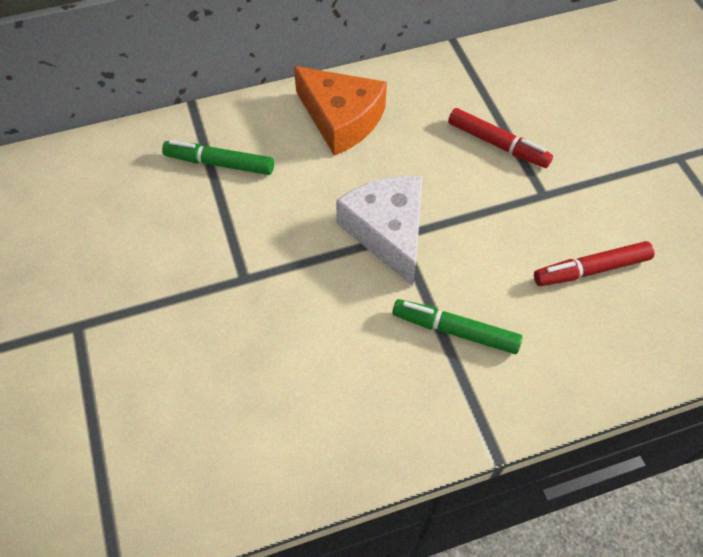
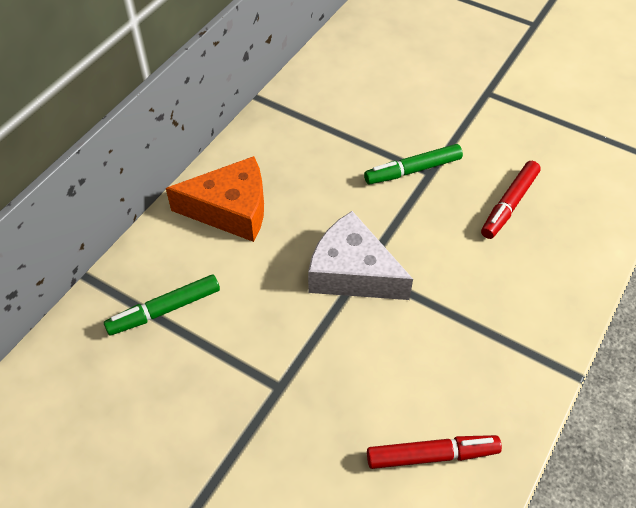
camera: 40 degrees left, 5 degrees down
(455, 330) = (468, 310): green marker -> green marker (412, 170)
(497, 144) = (365, 156): red marker -> red marker (432, 455)

